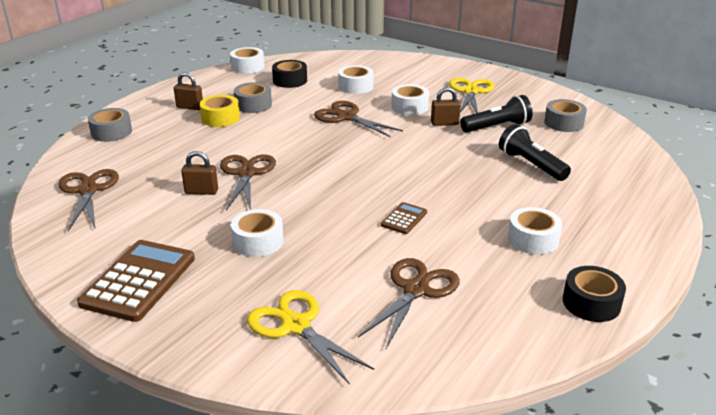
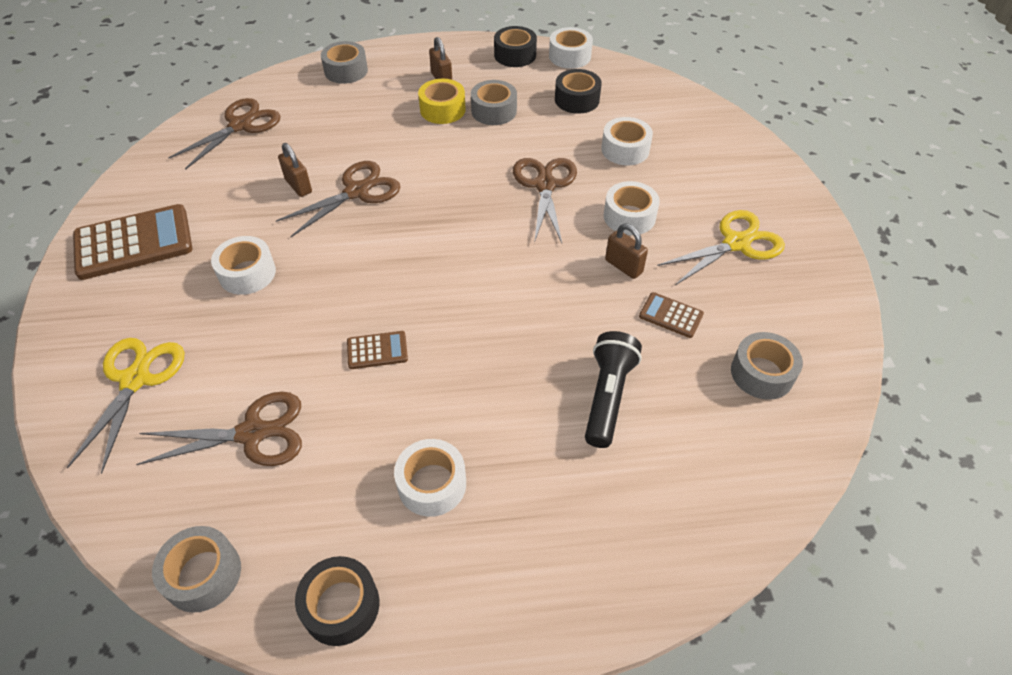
camera: 50 degrees right, 20 degrees up
(213, 79) = (515, 55): none -> black tape
(497, 127) = (671, 315): black flashlight -> brown calculator
(516, 350) = (203, 574): none -> grey tape

